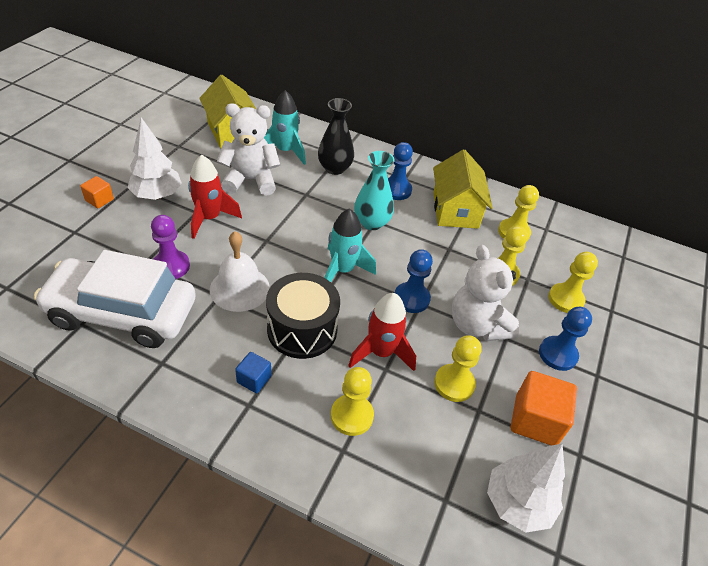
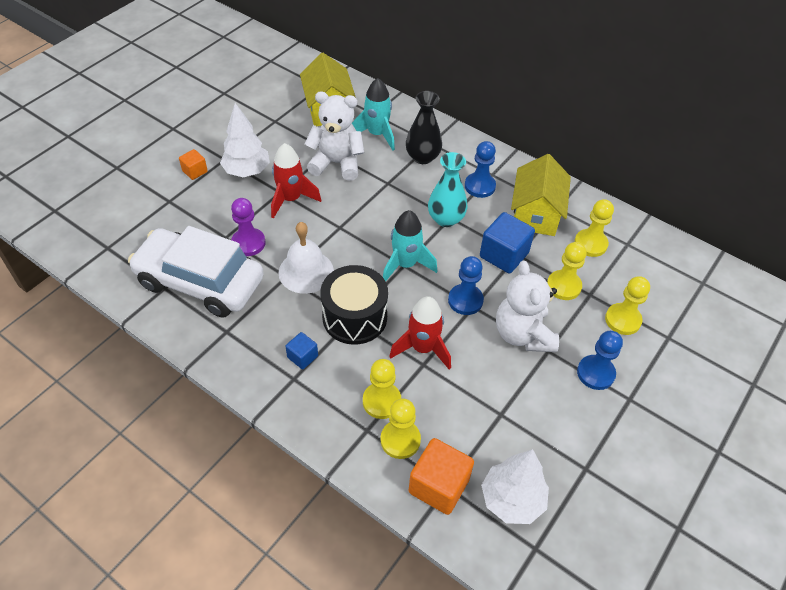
camera: 15 degrees right, 5 degrees up
(436, 251) = (504, 255): none -> blue cube
(454, 384) = (484, 387): yellow pawn -> yellow pawn (400, 440)
(535, 420) = (552, 431): orange cube -> orange cube (439, 486)

